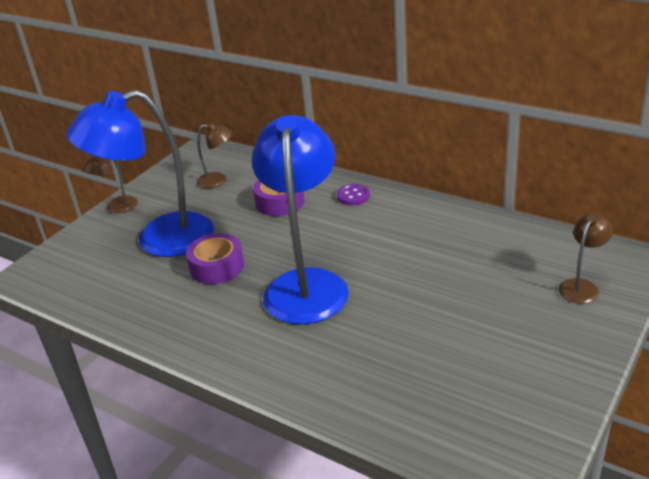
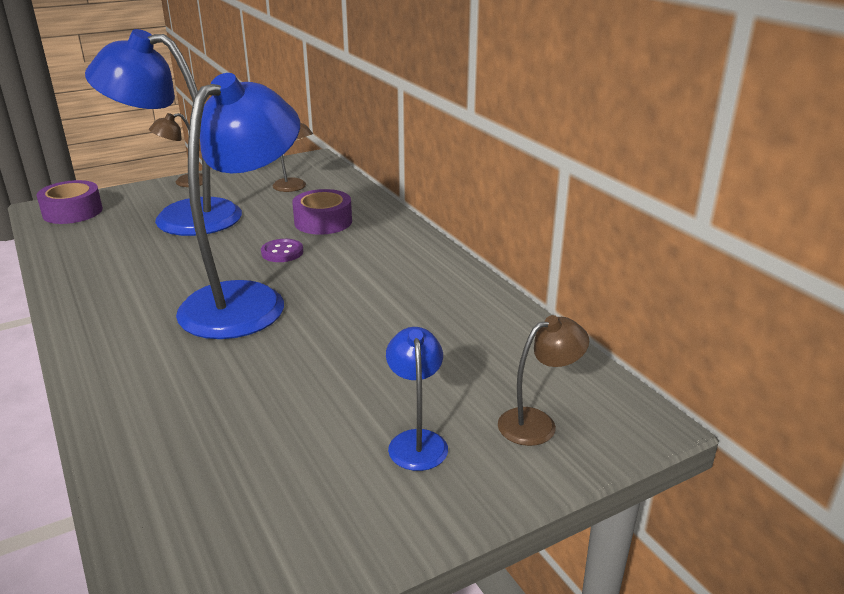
camera: 25 degrees right, 5 degrees down
(217, 267) = (193, 255): purple tape -> purple tape (72, 212)
(353, 196) = (398, 239): purple button -> purple button (282, 252)
(529, 327) = (416, 441): none -> blue lamp

